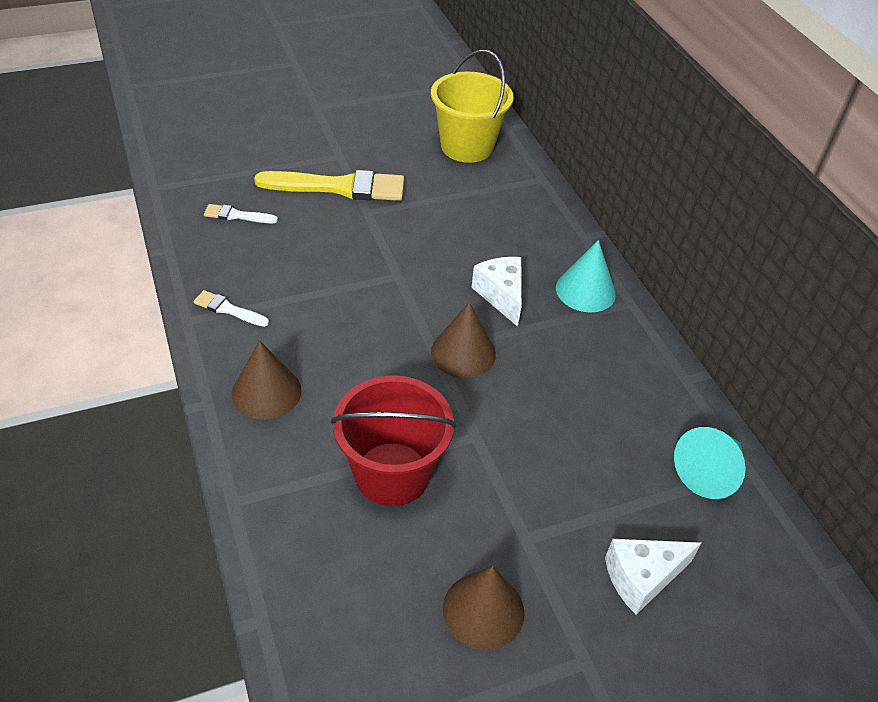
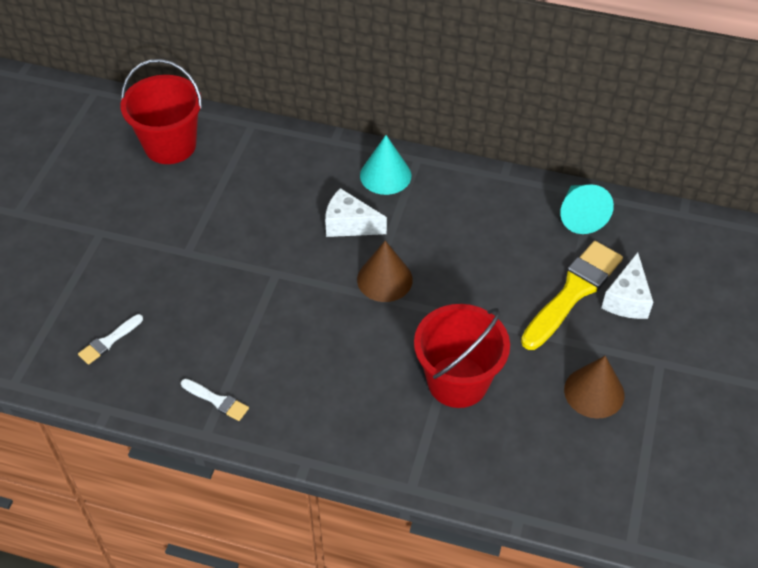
camera: 50 degrees left, 5 degrees up
(228, 309) = (217, 400): white brush -> white brush turned 120 degrees counterclockwise
(266, 392) = (325, 418): brown cone -> none
(339, 187) = (139, 254): yellow brush -> yellow brush (573, 292)
(467, 146) = (170, 145): yellow bucket -> red bucket

